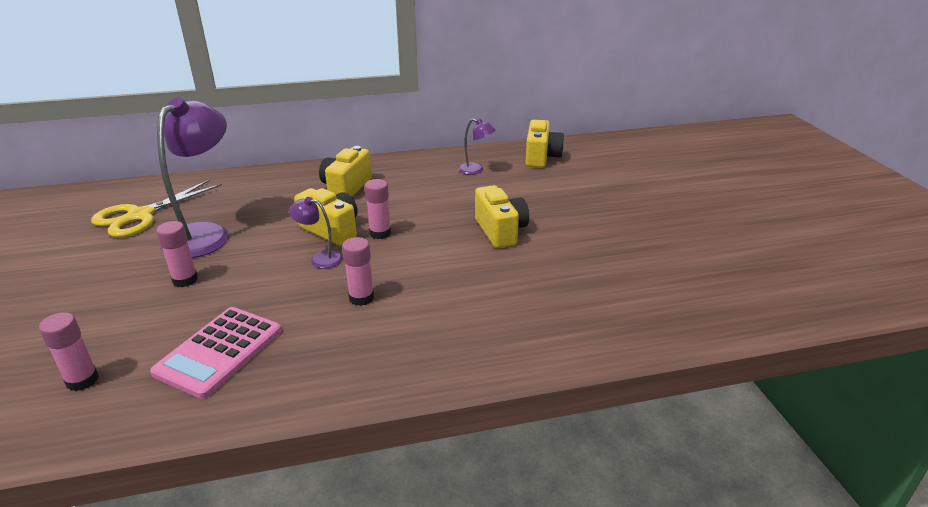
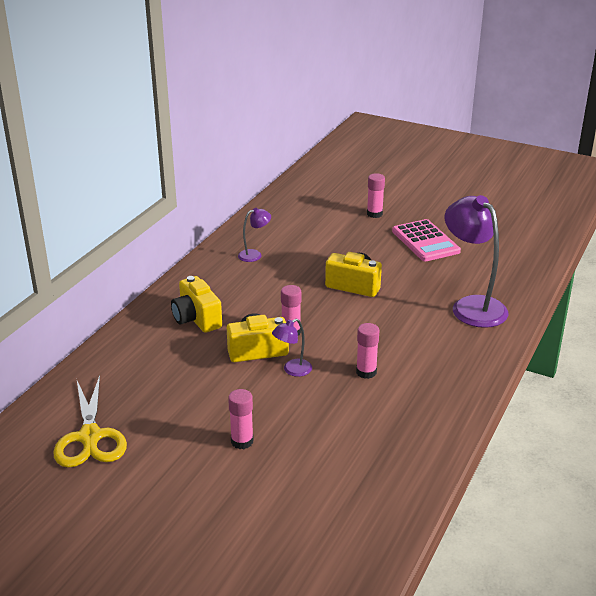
camera: 50 degrees left, 0 degrees up
(82, 380) = (326, 523): pink glue stick -> pink glue stick (374, 214)
(205, 234) = (177, 411): purple lamp -> purple lamp (472, 306)
(219, 351) = (360, 452): pink calculator -> pink calculator (425, 241)
(541, 157) = (276, 222): yellow camera -> none

